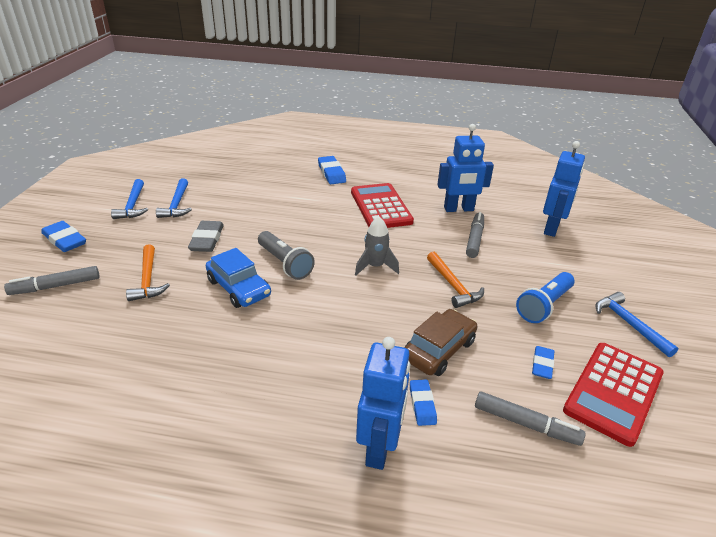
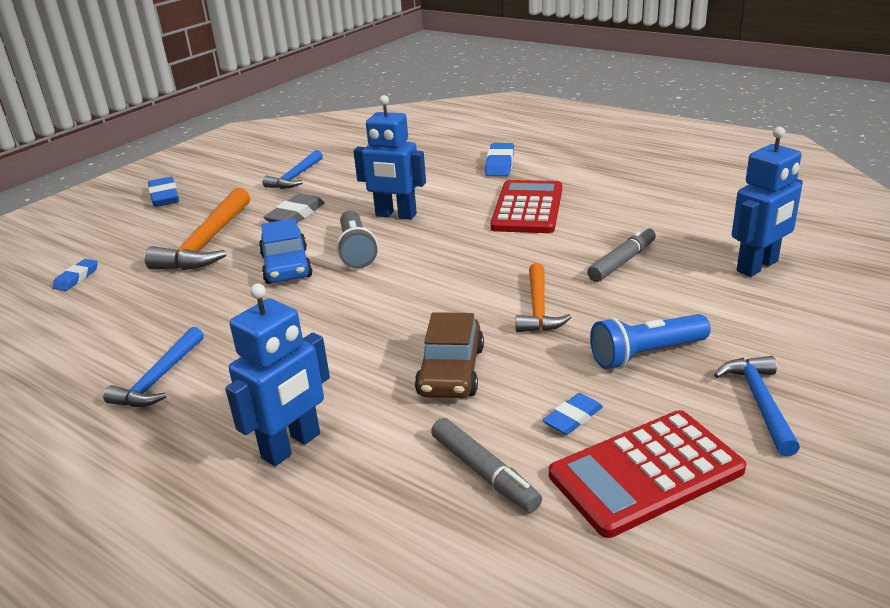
camera: 30 degrees right, 5 degrees down
(55, 286) = (123, 235): grey marker -> none
(132, 205) = (252, 173): blue hammer -> blue hammer (159, 379)
(147, 279) = (207, 243): orange hammer -> orange hammer, size x1.63
(375, 266) = (458, 271): grey rocket -> none
(422, 404) = (377, 419): blue eraser -> blue eraser (76, 278)
(438, 350) = (451, 371): brown car -> brown car turned 120 degrees clockwise
(458, 209) = (634, 224): blue robot -> blue robot (395, 215)

